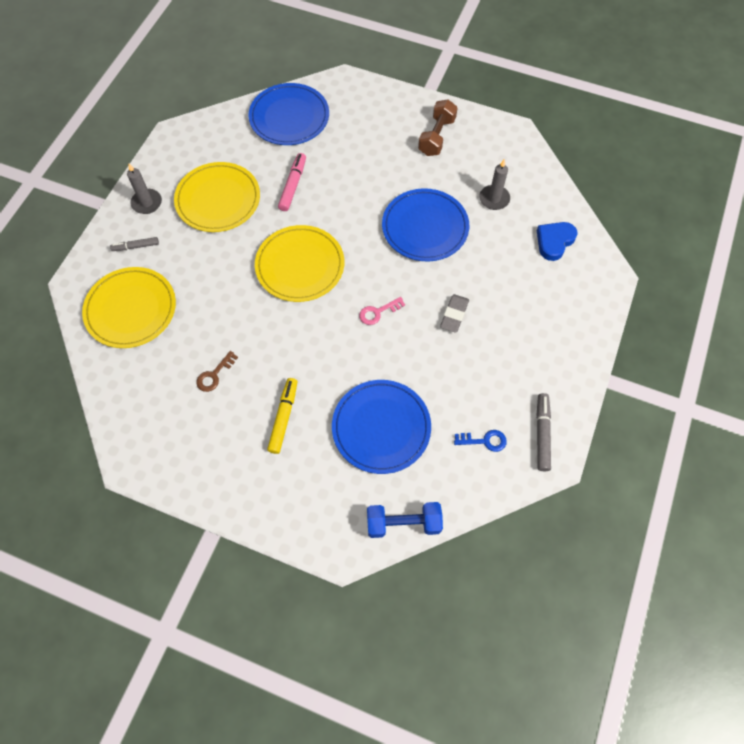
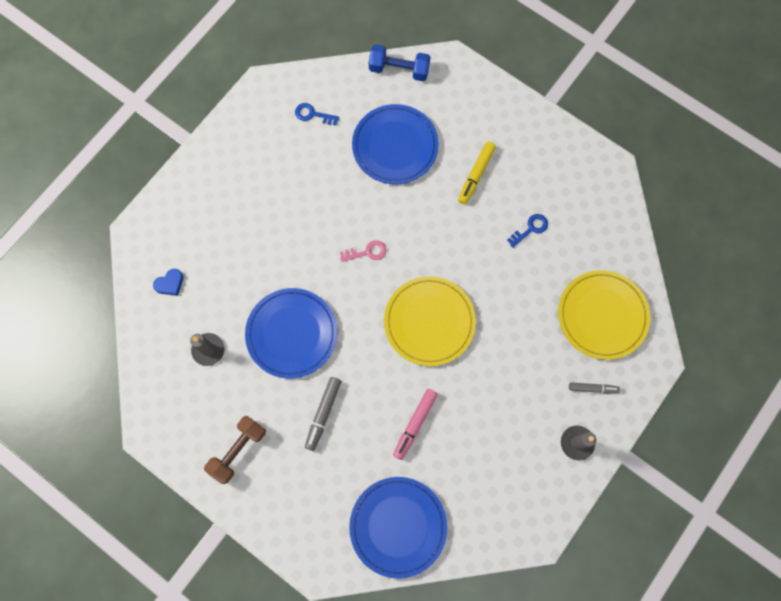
camera: 165 degrees left, 10 degrees up
(214, 375) = (530, 229): brown key -> blue key
(218, 200) = (499, 426): yellow plate -> none
(454, 315) = (297, 231): grey eraser -> none
(542, 434) = (263, 108): grey marker -> grey marker (323, 413)
(554, 241) = (170, 283): blue heart -> blue heart, size x0.66

